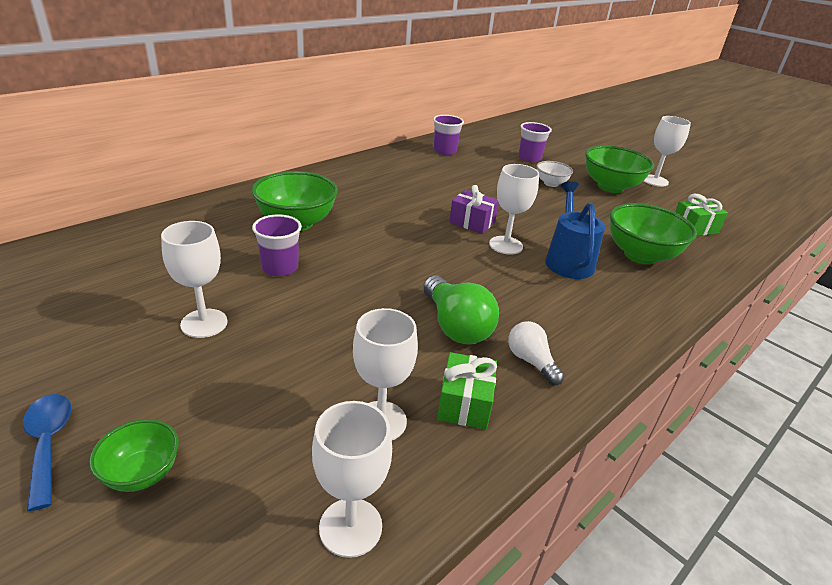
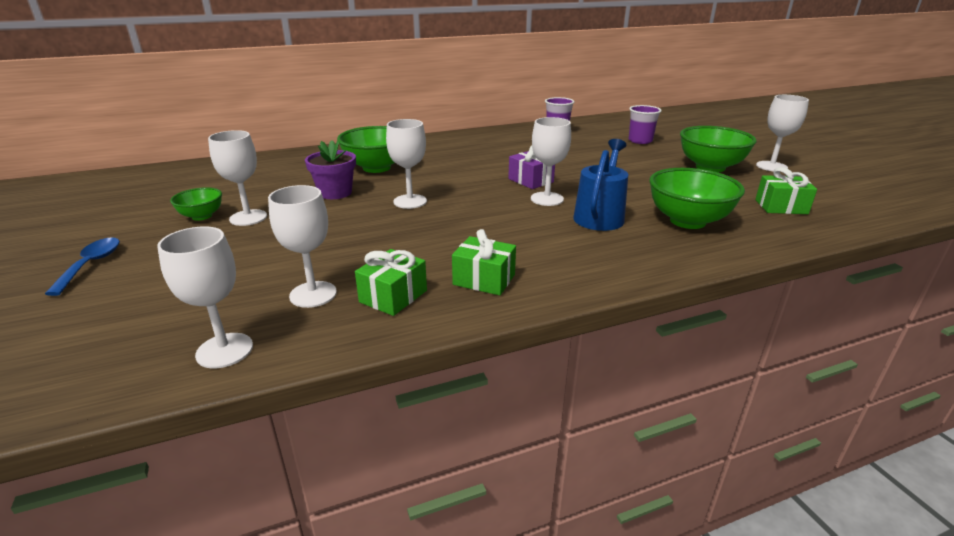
camera: 25 degrees right, 5 degrees down
(142, 473) = (126, 291): green bowl -> green bowl (202, 216)
(280, 268) = (335, 193): purple cup -> purple flower pot
(375, 268) = (410, 201): none -> white goblet
(455, 326) = (440, 246): green light bulb -> none
(531, 361) = (484, 279): white light bulb -> green gift
(551, 183) = (643, 160): white bowl -> none

